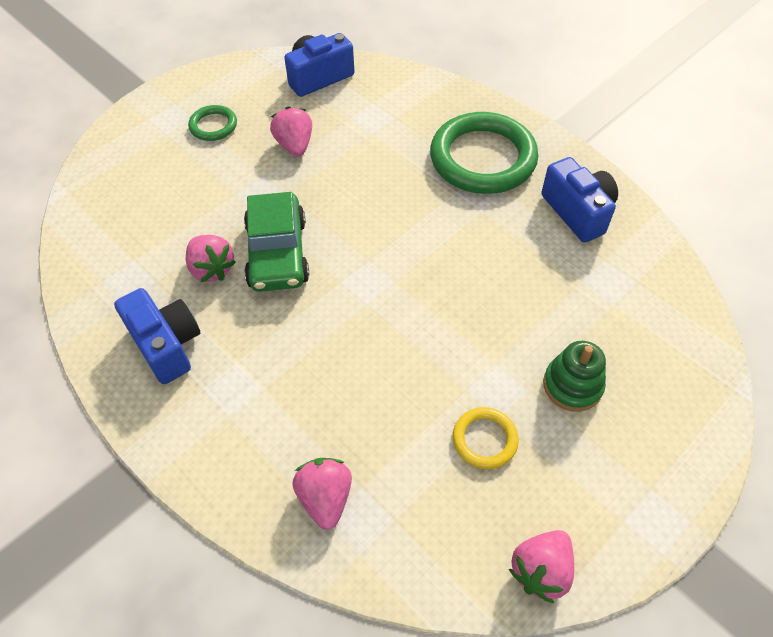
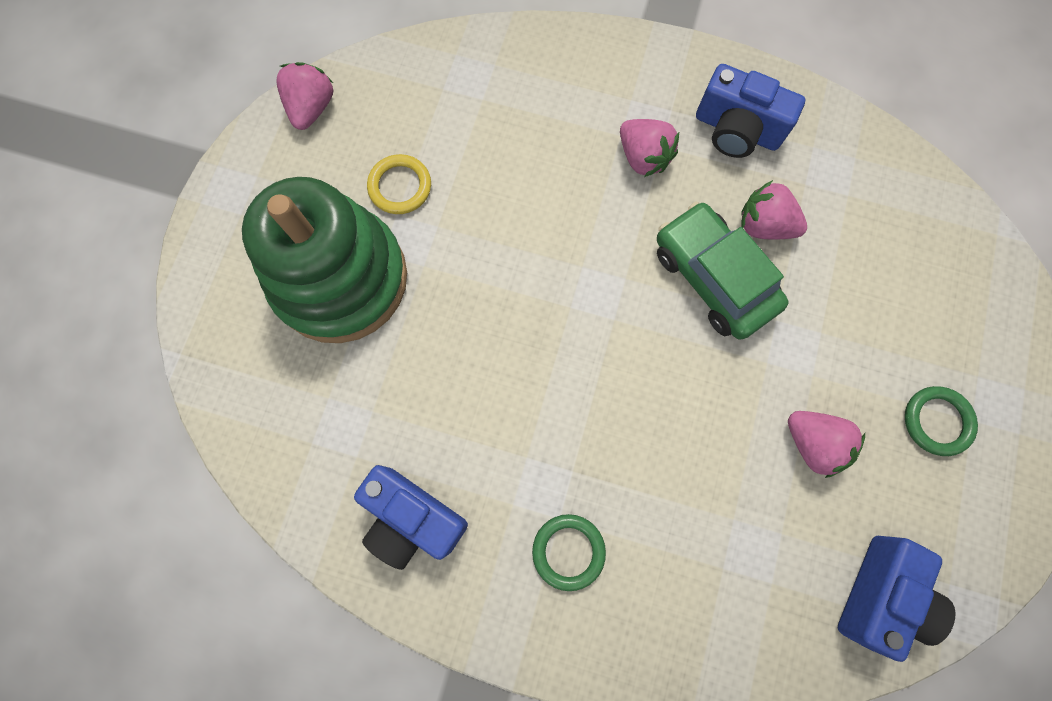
camera: 150 degrees right, 20 degrees up
(325, 498) = (506, 78): pink strawberry -> pink strawberry (643, 157)
(483, 158) = (568, 551): green ring -> green ring, size x0.47
(572, 385) = (340, 278): green stacking toy -> green stacking toy, size x2.17

